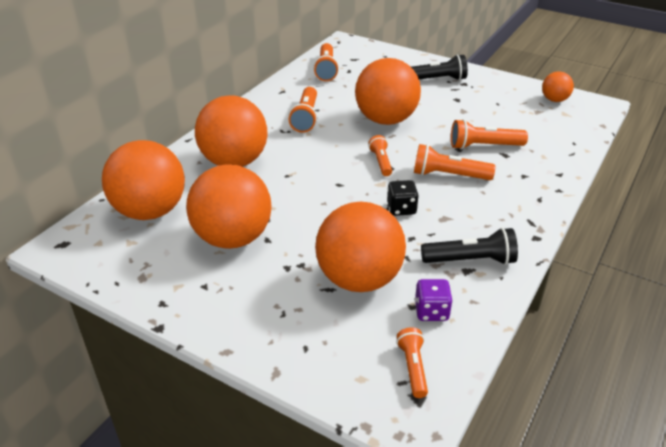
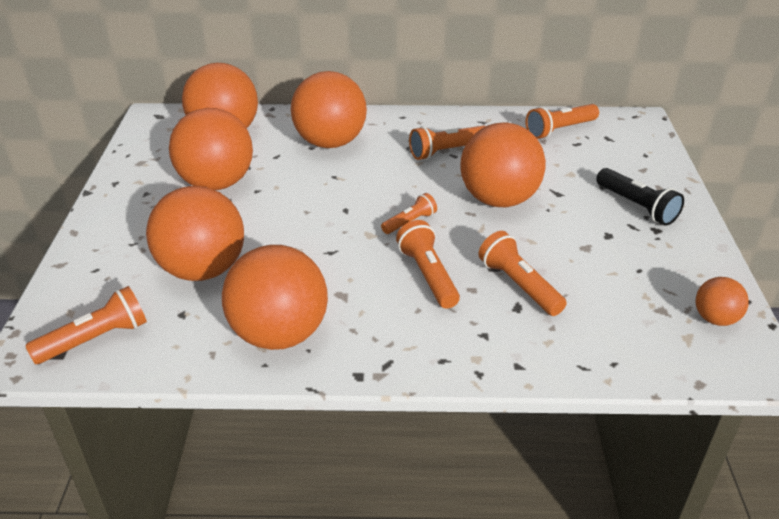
camera: 60 degrees right, 0 degrees up
(401, 209) = (335, 261): black dice -> none
(413, 367) = (96, 339): orange flashlight -> orange flashlight, size x1.55
(431, 311) = (180, 329): purple dice -> none
(471, 260) = (279, 334): black flashlight -> orange ball

